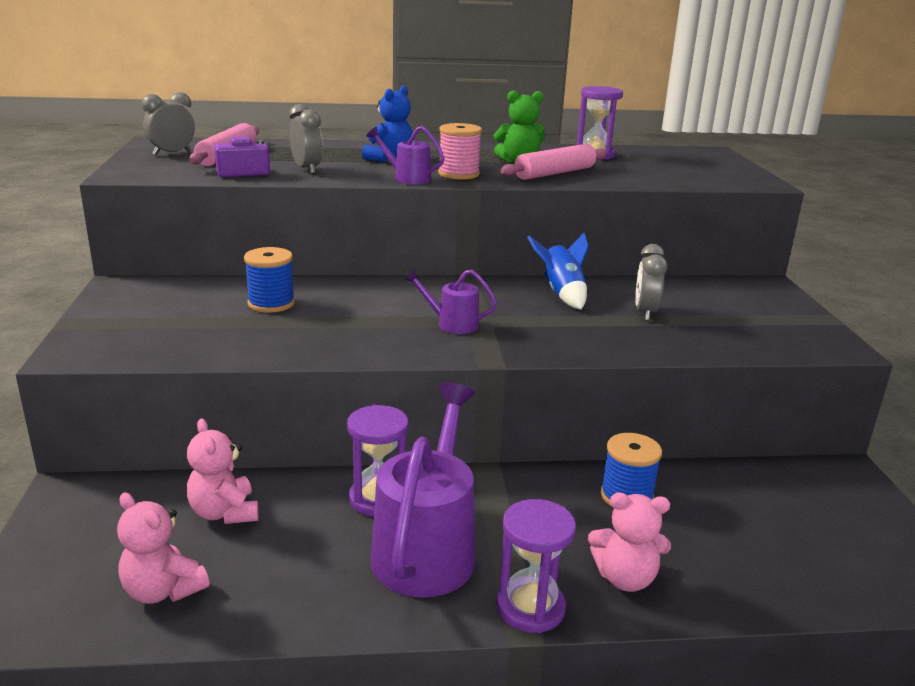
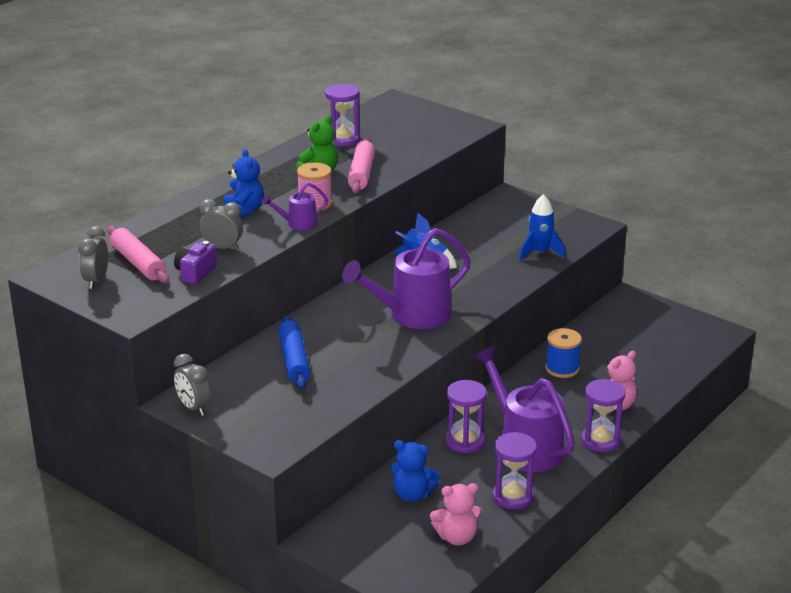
camera: 45 degrees left, 5 degrees up
(224, 513) = (412, 494): pink teddy bear -> blue teddy bear
(271, 303) = (294, 360): blue spool -> blue rolling pin
(305, 593) = (513, 496): none -> purple hourglass
(451, 324) = (412, 315): purple watering can -> purple watering can, size x2.08
(645, 312) = (484, 252): grey clock -> grey clock (193, 408)
(713, 339) = (540, 252): none -> blue rocket

